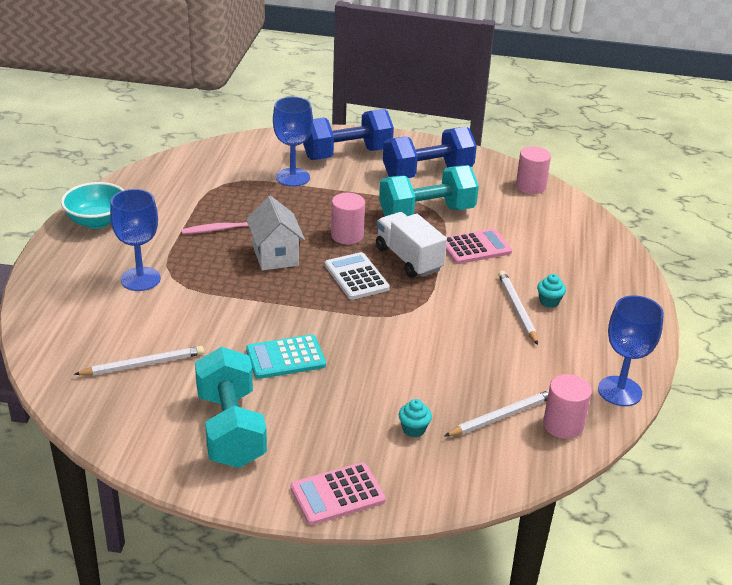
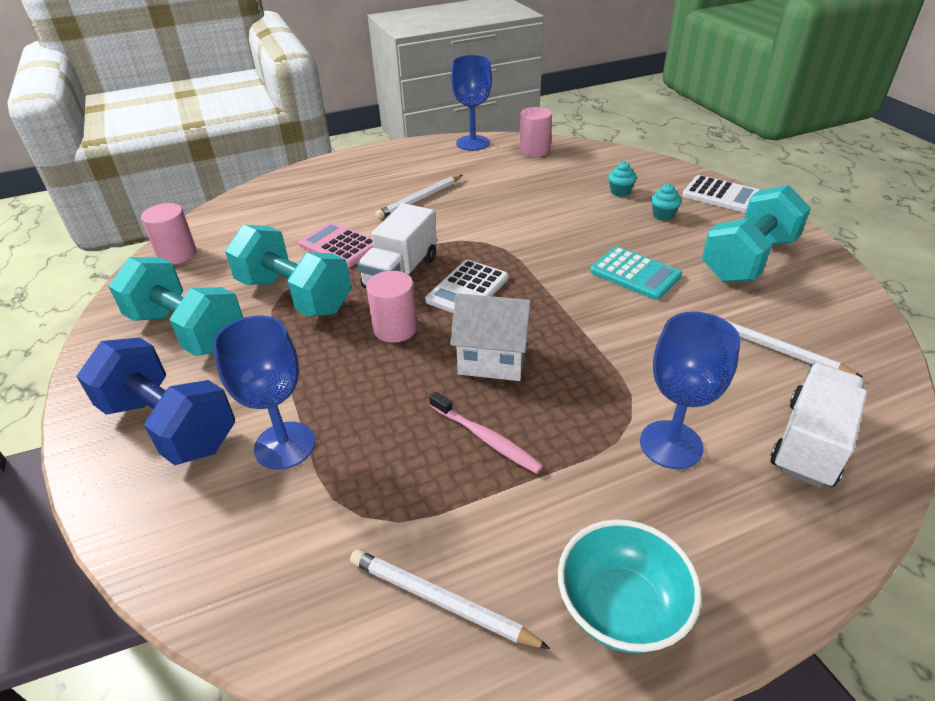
camera: 120 degrees left, 5 degrees up
(75, 323) = (810, 443): none -> white truck
(275, 256) = (492, 360): white house -> white house turned 60 degrees clockwise
(337, 494) = (720, 195): pink calculator -> white calculator
(427, 173) = (187, 331): blue dumbbell -> turquoise dumbbell
(501, 416) = (557, 169): white pencil -> white pencil (441, 601)
(549, 301) = (393, 190): turquoise cupcake -> turquoise cupcake (663, 215)

